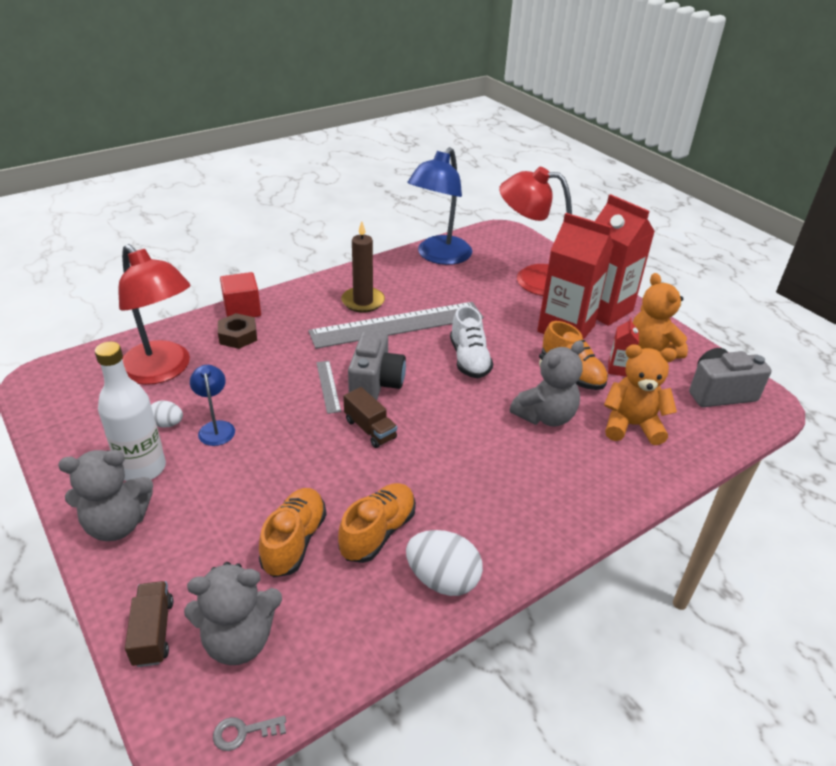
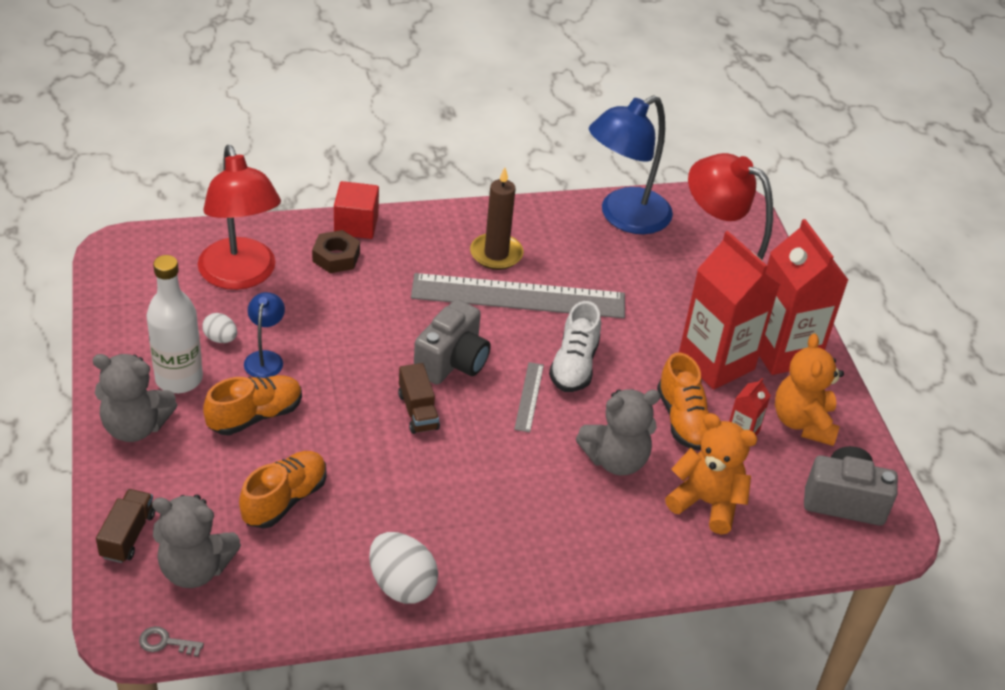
camera: 20 degrees right, 5 degrees up
(328, 386) = (400, 348): grey ruler -> grey ruler (529, 396)
(378, 532) = (366, 519): orange shoe -> orange shoe (255, 416)

